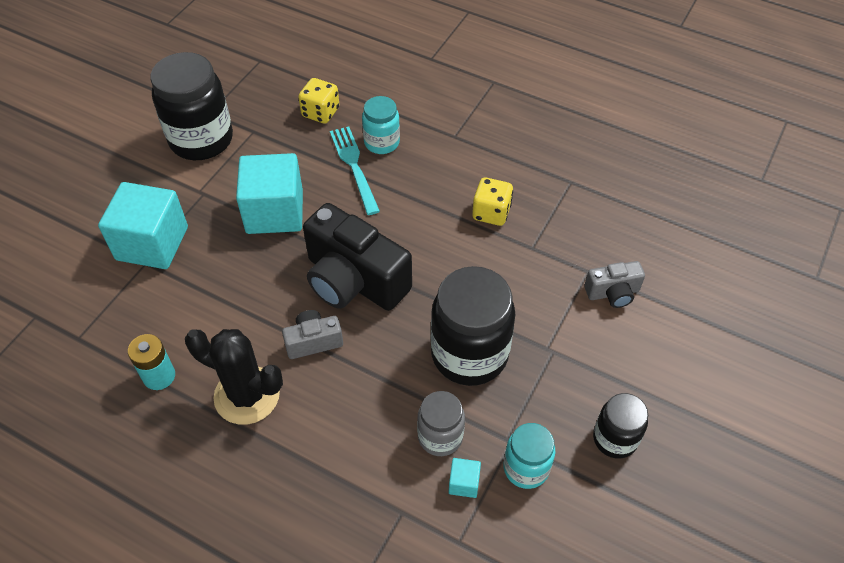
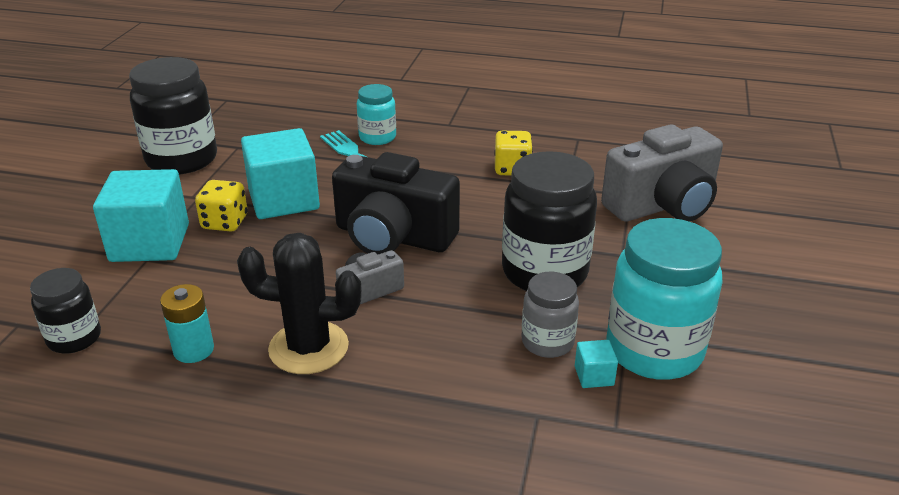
camera: 15 degrees left, 20 degrees down
(320, 112) = (305, 126): yellow dice -> yellow dice (225, 222)
(526, 468) = (654, 350): turquoise jar -> turquoise jar, size x1.81
(613, 293) = (663, 205): grey camera -> grey camera, size x2.04
(615, 439) = (731, 310): black jar -> black jar (74, 338)

